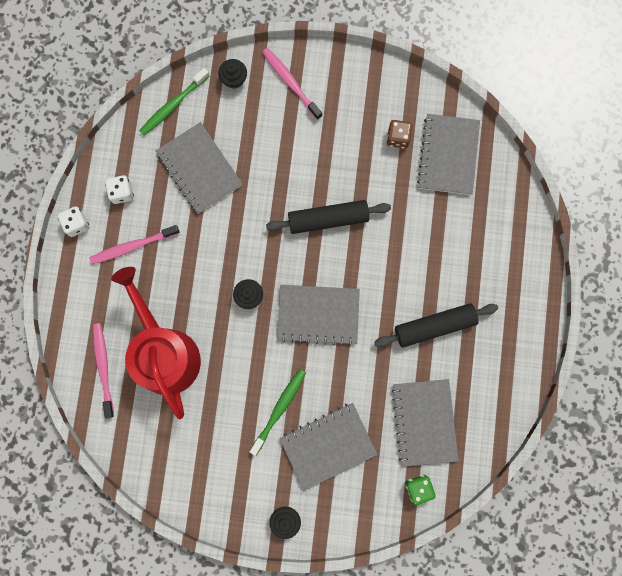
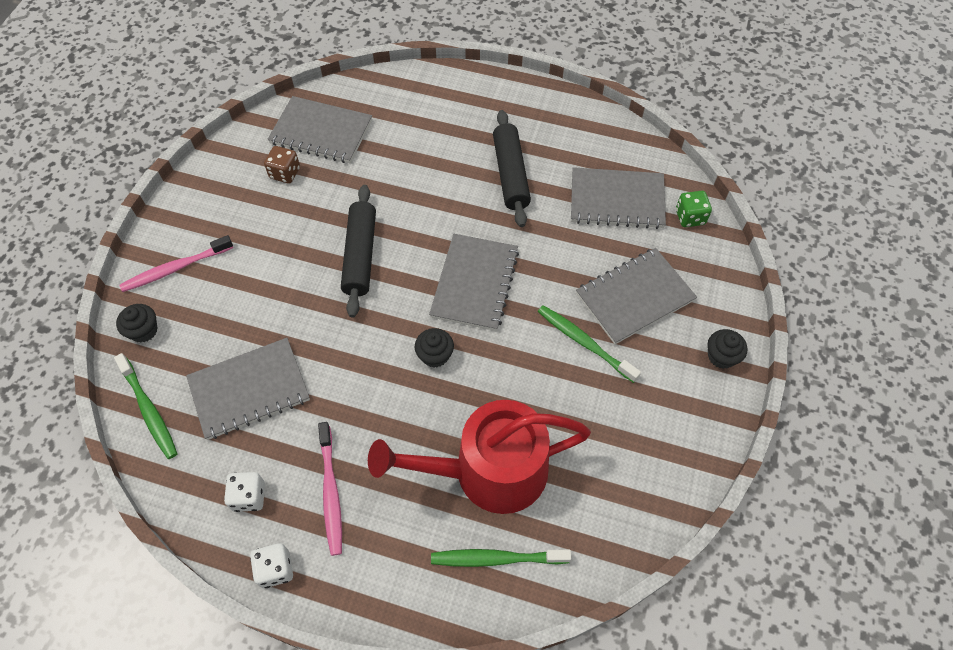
camera: 80 degrees left, 20 degrees down
(103, 368) = (497, 558): pink toothbrush -> green toothbrush
(328, 446) = (634, 297): grey notebook -> grey notebook turned 75 degrees clockwise

